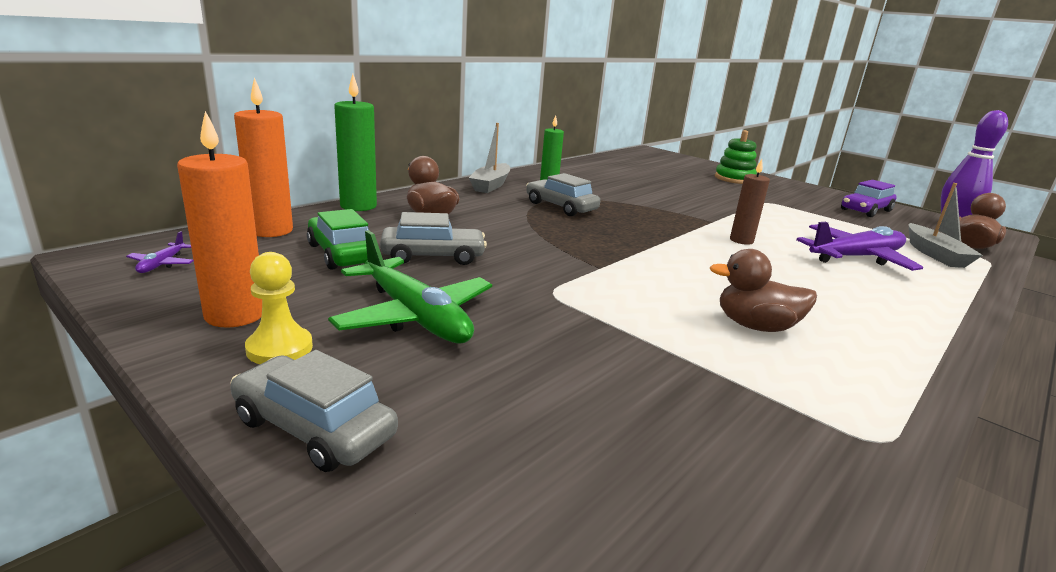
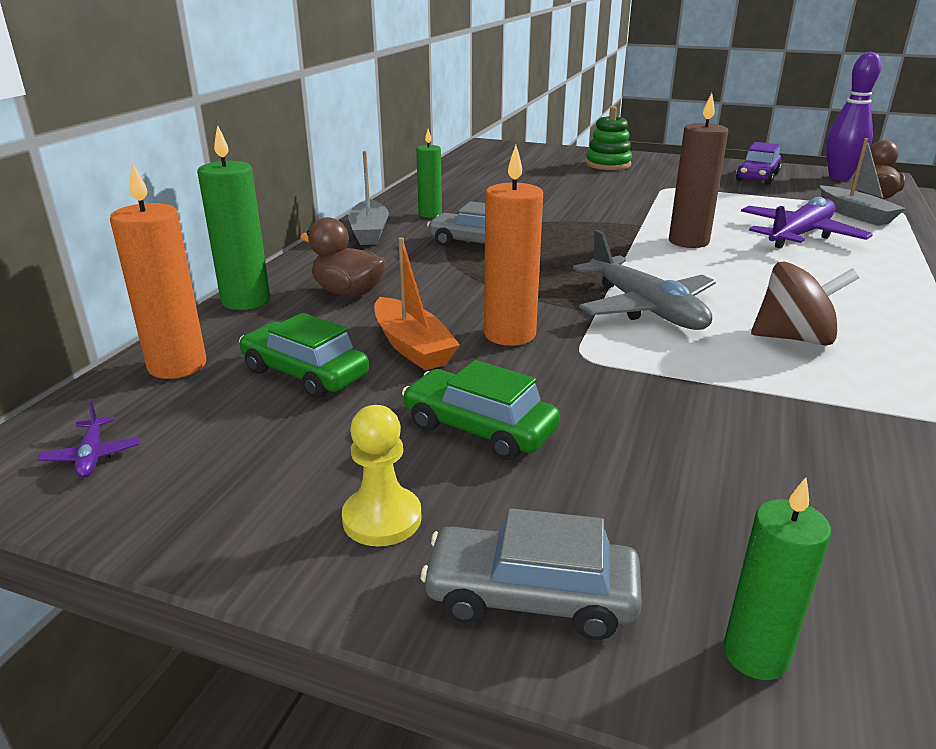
camera: 20 degrees left, 5 degrees up
(235, 315) = (277, 494): orange candle -> orange candle (509, 334)
(414, 316) = (479, 429): green plane -> green car
(431, 529) = (755, 655): none -> green candle
(433, 256) = (412, 346): grey car -> orange boat
(645, 275) = (645, 308): none -> grey plane
(741, 240) = (688, 241): brown candle -> brown candle, size x1.53
(755, 326) = (794, 338): brown duck -> brown spinning top

